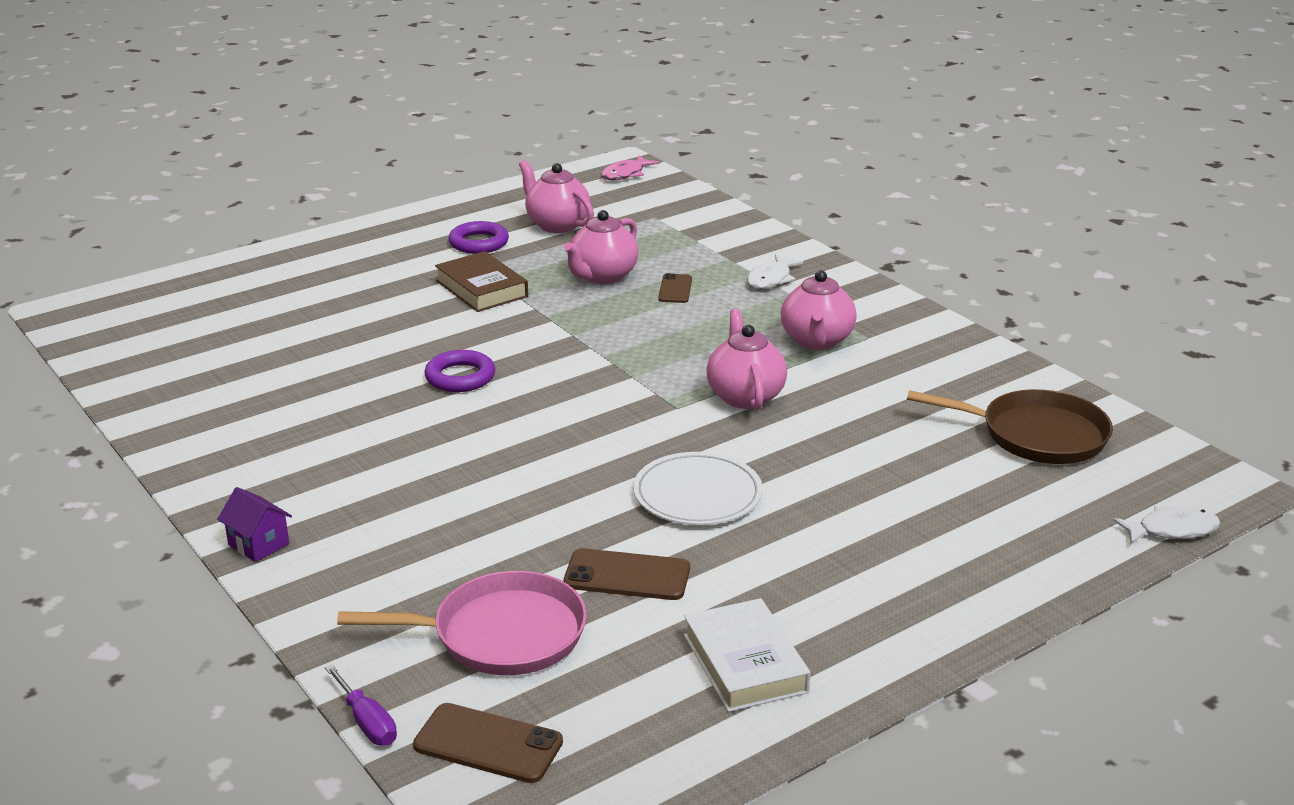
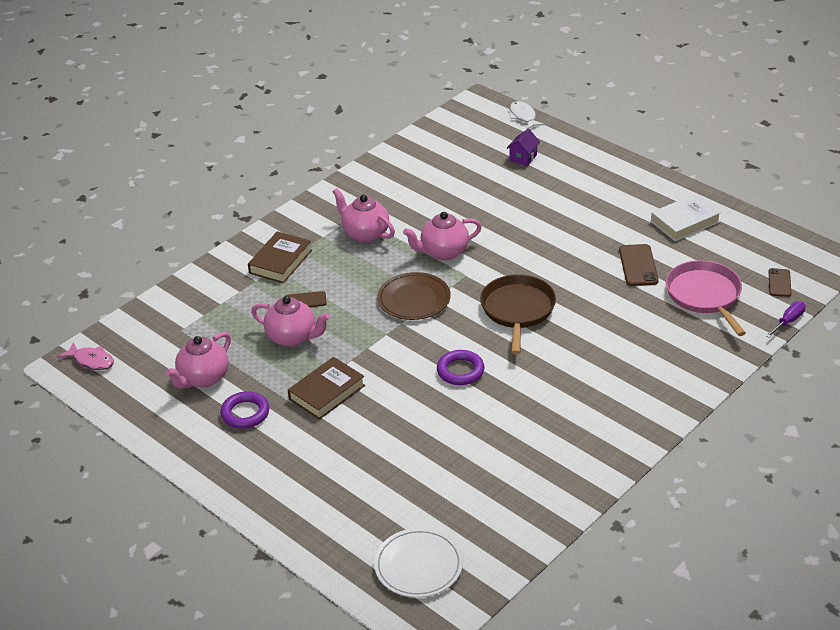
camera: 100 degrees left, 10 degrees up
(258, 544) = (677, 402): purple house -> purple house (523, 158)
(488, 744) = (779, 283): brown phone -> brown phone, size x0.65
(638, 361) = (414, 299): none -> brown plate
(697, 494) = (555, 254): white plate -> white plate (418, 566)
(771, 279) = (280, 261): white fish -> brown book
(816, 341) = (365, 234): pink teapot -> pink teapot turned 135 degrees counterclockwise
(1037, 435) = (450, 154): brown pan -> brown pan (517, 310)

